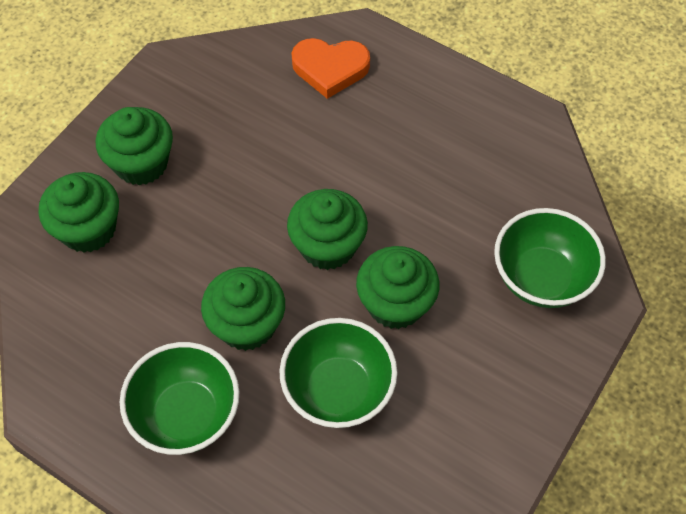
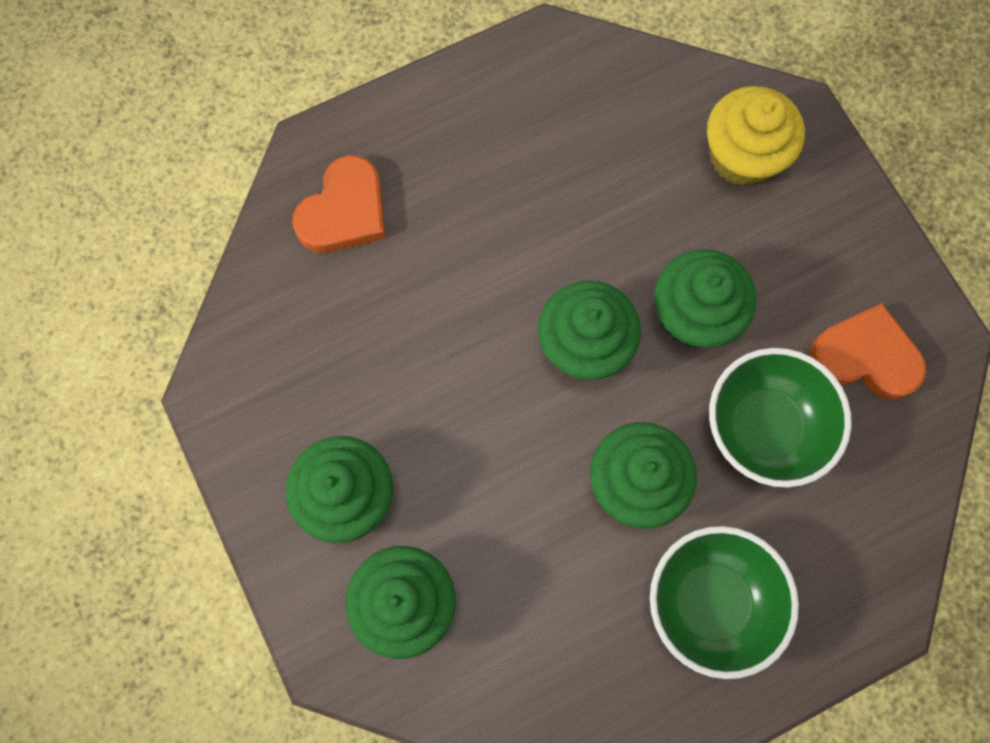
camera: 60 degrees left, 15 degrees up
(440, 436) = (864, 357): none -> orange heart
(541, 278) = (742, 156): green bowl -> yellow cupcake

